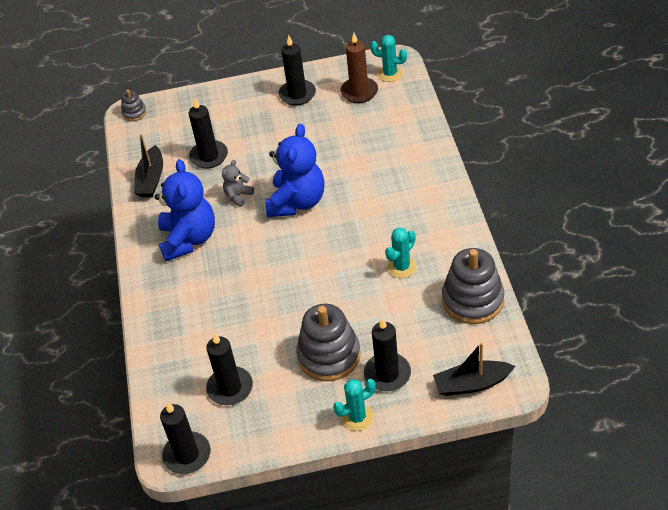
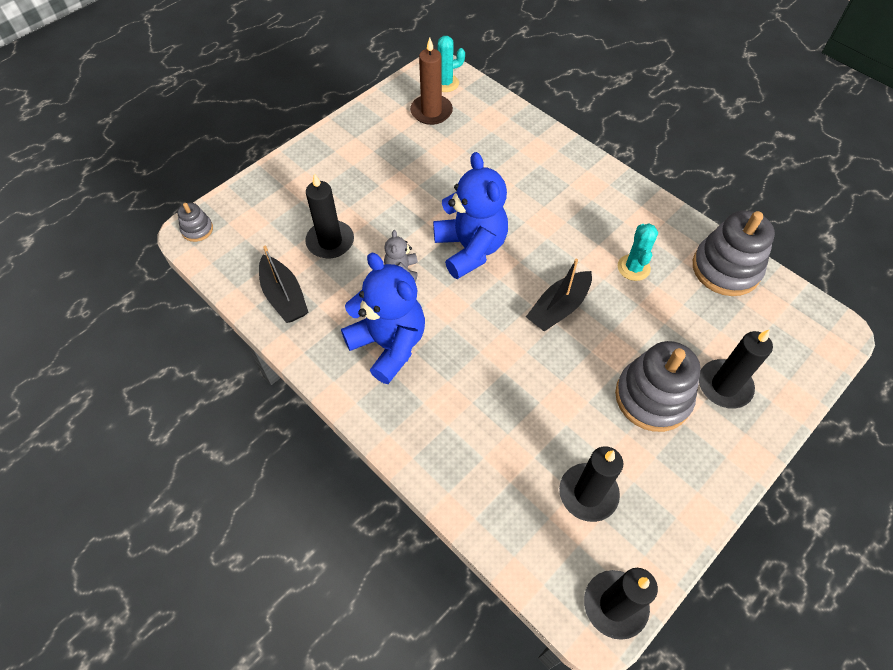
camera: 40 degrees left, 10 degrees up
(297, 94) = (369, 138): black candle -> none
(357, 417) = (741, 449): turquoise cactus -> none
(471, 384) = (804, 353): black boat -> black boat (558, 308)

